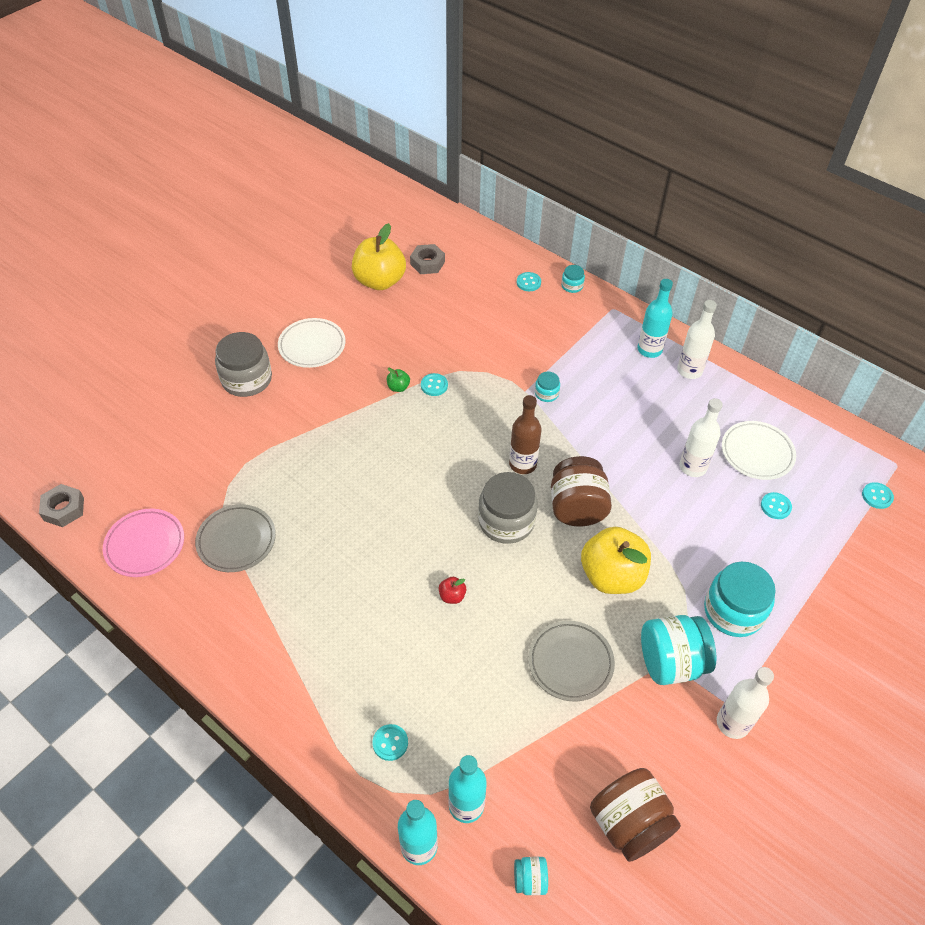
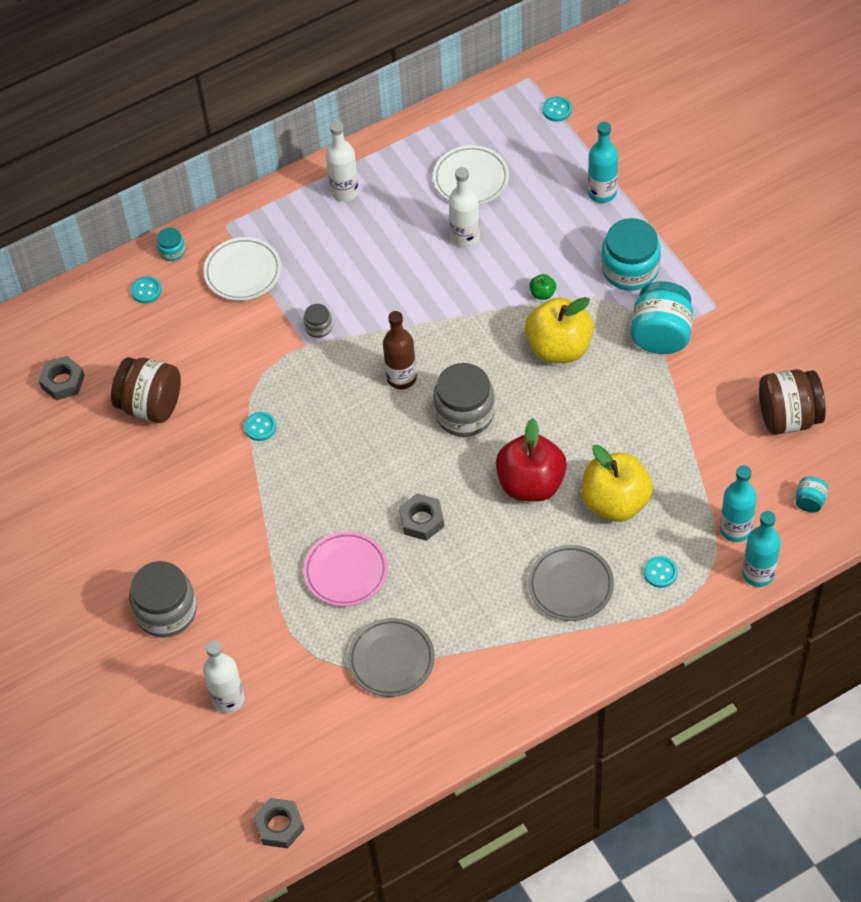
camera: 65 degrees left, 5 degrees up
(145, 545) = (362, 748): pink plate -> pink plate (346, 572)
(312, 346) = (143, 533): white plate -> white plate (243, 272)
(380, 281) = (69, 439): yellow apple -> yellow apple (615, 502)
(383, 522) = (422, 520): none -> grey nut
(398, 387) = (247, 462): green apple -> green apple (542, 293)
(452, 596) = (531, 484): red apple -> red apple, size x2.49
(546, 393) = (318, 327): turquoise jar -> grey jar
(570, 663) = (634, 410): grey plate -> grey plate (570, 585)
(577, 507) = (472, 349): brown jar -> brown jar (151, 405)
(649, 350) = (300, 215): turquoise bottle -> turquoise bottle (602, 193)
(732, 723) = (730, 312): white bottle -> white bottle (228, 699)
(775, 506) = (536, 191): turquoise button -> none

